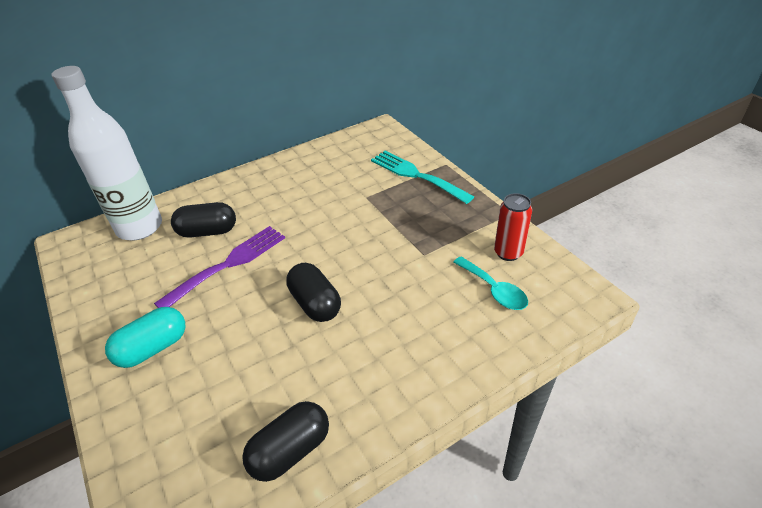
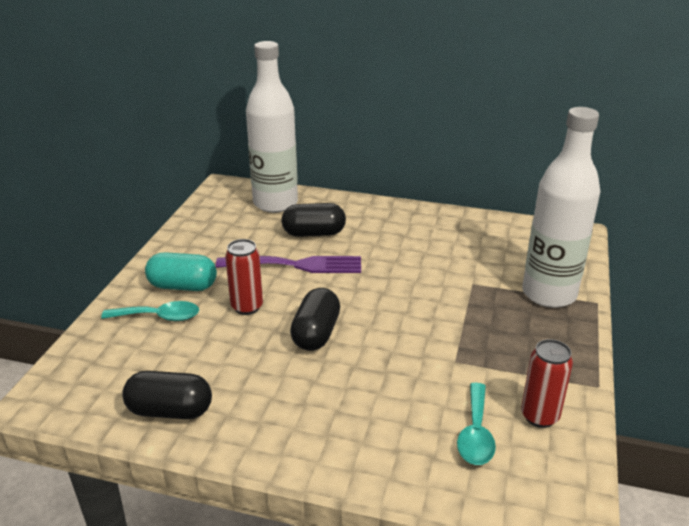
camera: 45 degrees right, 10 degrees down
(168, 389) = (159, 317): none -> turquoise spoon
(208, 232) = (314, 233): black capsule -> black capsule turned 45 degrees counterclockwise
(235, 323) = (247, 307): none -> red can
(416, 175) = (549, 294): turquoise fork -> white bottle

